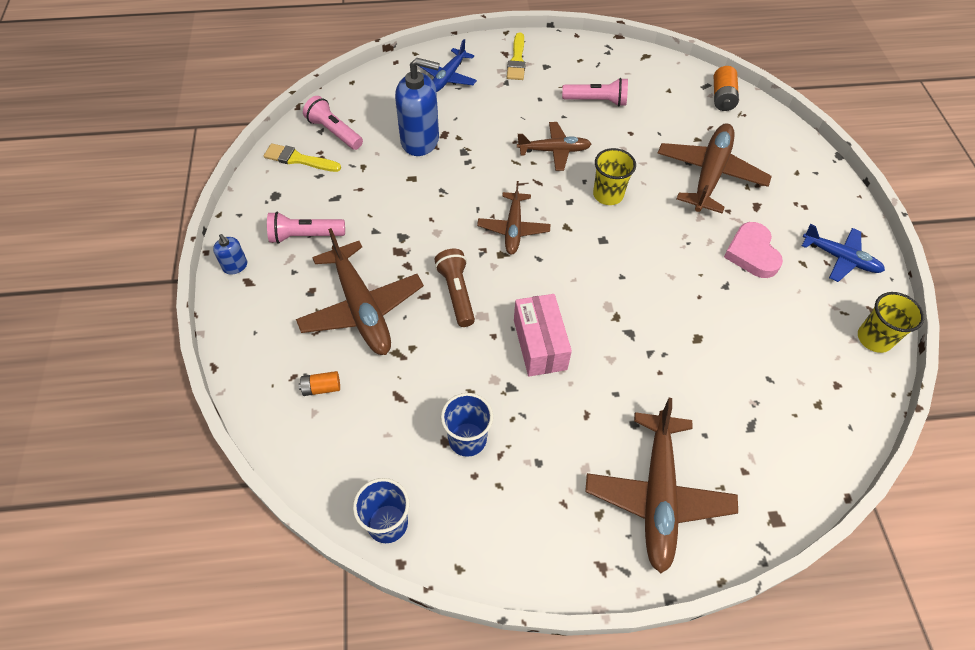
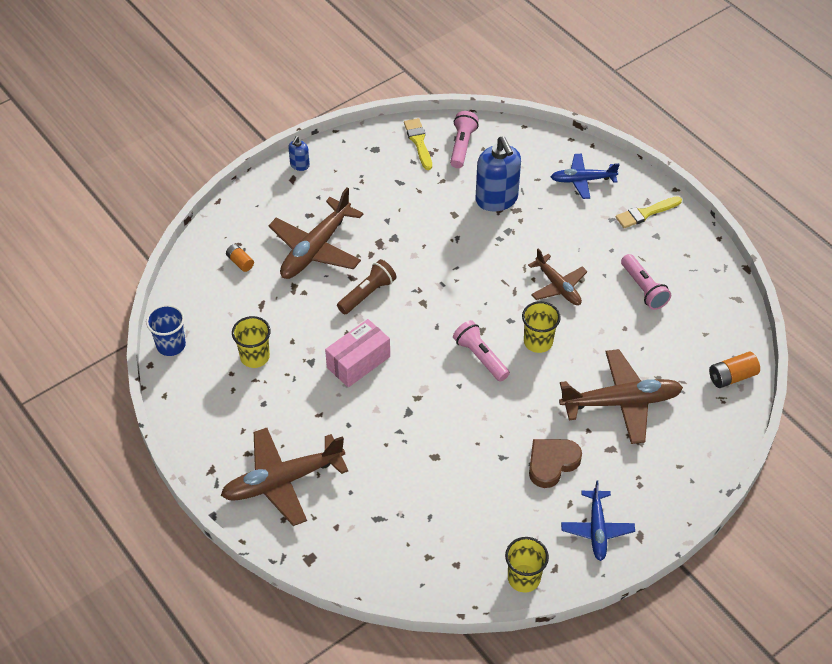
camera: 60 degrees right, 5 degrees down
(305, 235) = (353, 185): pink flashlight -> pink flashlight (480, 357)
(467, 439) = (255, 357): blue cup -> yellow cup
(513, 228) = (454, 298): brown plane -> none
(752, 253) = (552, 463): pink heart -> brown heart

